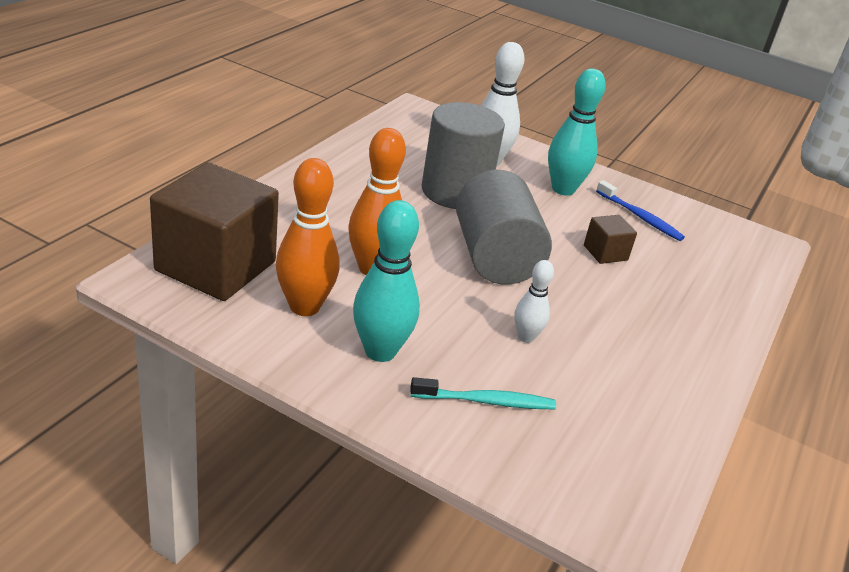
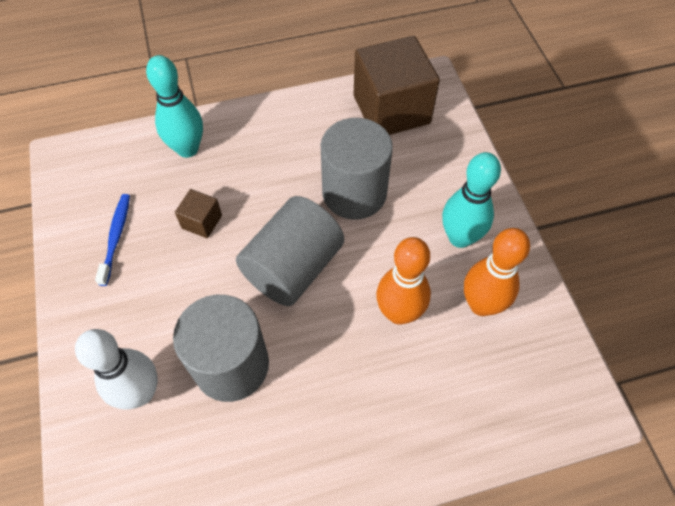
camera: 130 degrees left, 25 degrees up
(216, 266) = (522, 389): brown cube -> brown cube (391, 110)
(486, 401) = (428, 170): turquoise toothbrush -> none
(526, 337) = (354, 193): white bowling pin -> grey cylinder
(563, 189) = (129, 308): turquoise bowling pin -> turquoise bowling pin (187, 149)

